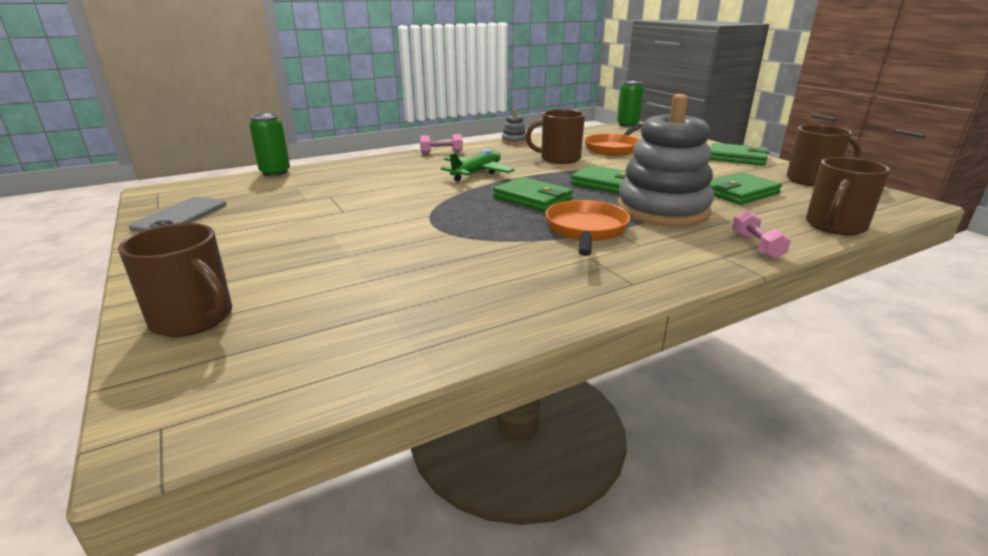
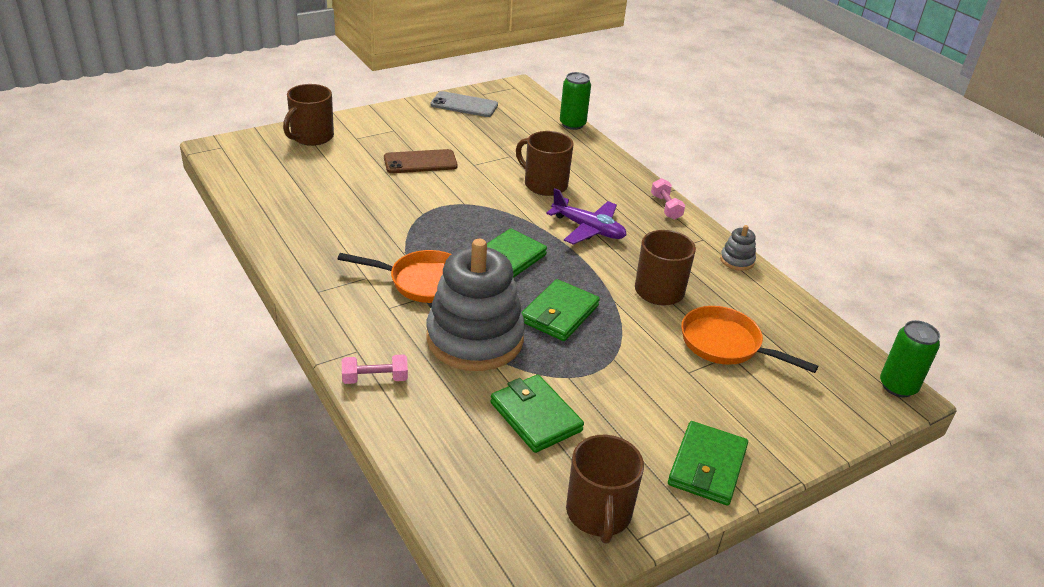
camera: 85 degrees right, 10 degrees up
(325, 237) = (420, 162): none -> brown phone
(477, 173) = (588, 229): green plane -> purple plane
(835, 226) = (421, 460): brown mug -> brown mug (544, 184)

